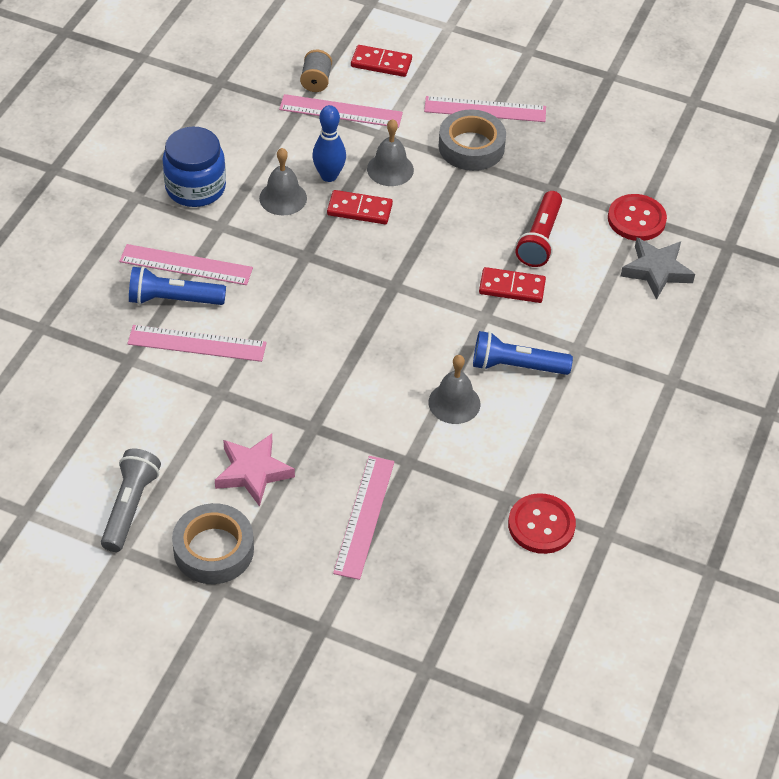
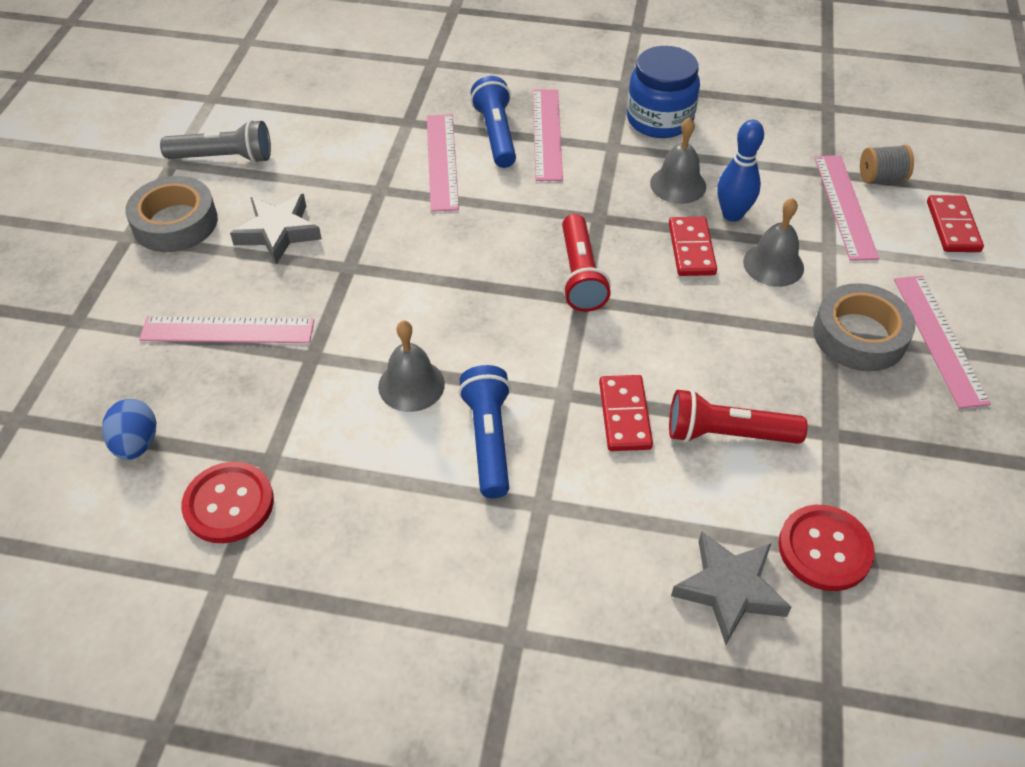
camera: 80 degrees right, 0 degrees up
(253, 472) = (278, 232): pink star -> grey star
(368, 281) = (580, 275): none -> red flashlight
(471, 583) = (136, 444): none -> blue egg

